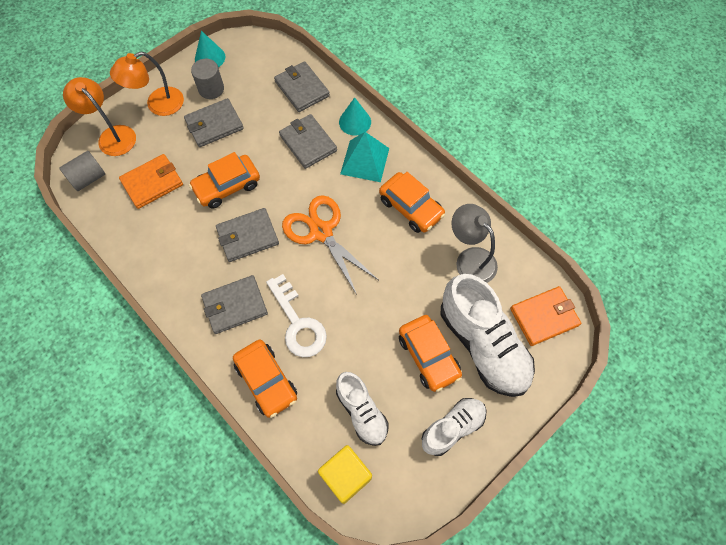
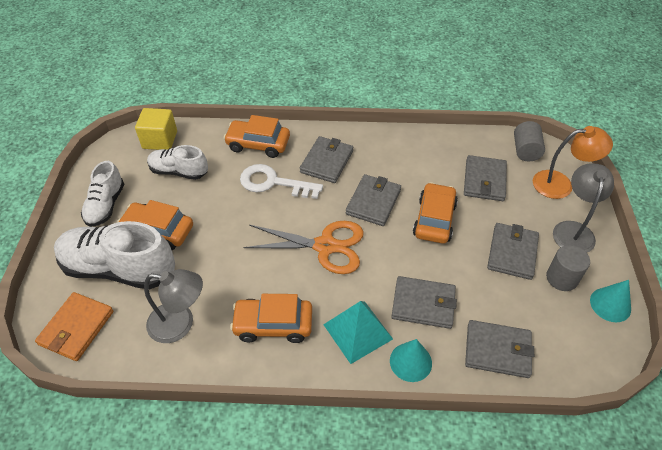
camera: 135 degrees right, 15 degrees down
(152, 183) = (484, 180): orange wallet -> grey wallet
(158, 105) = (573, 230): orange lamp -> grey lamp

